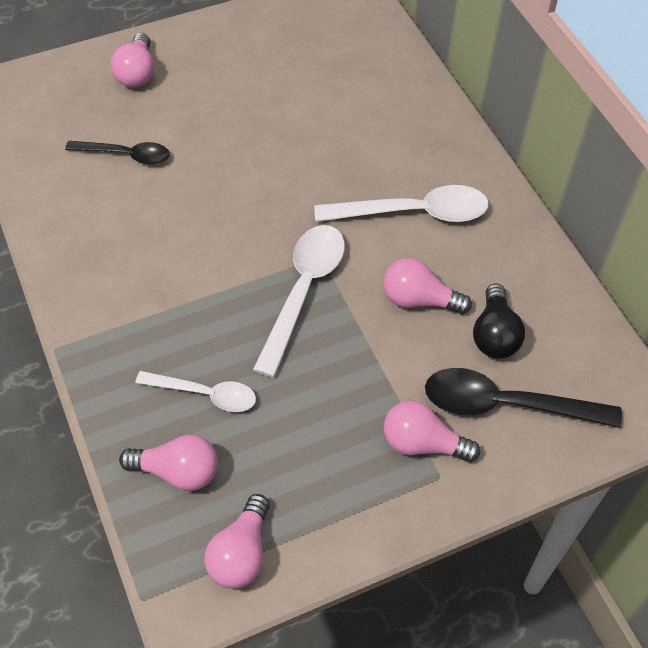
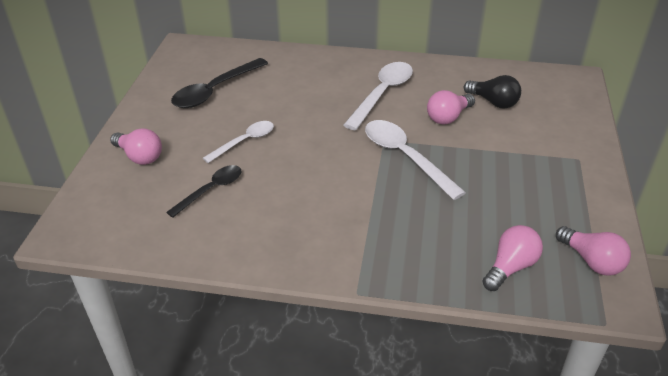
camera: 55 degrees left, 15 degrees down
(205, 394) = (455, 230): white spoon -> white spoon (245, 141)
(422, 443) = (552, 156): pink light bulb -> none
(505, 404) = (543, 117): black spoon -> black spoon (214, 91)

